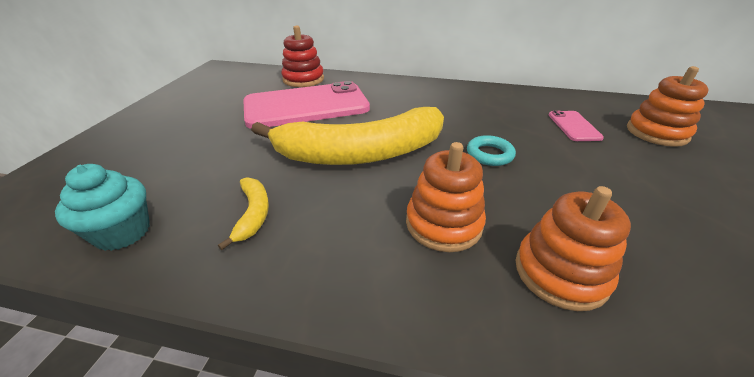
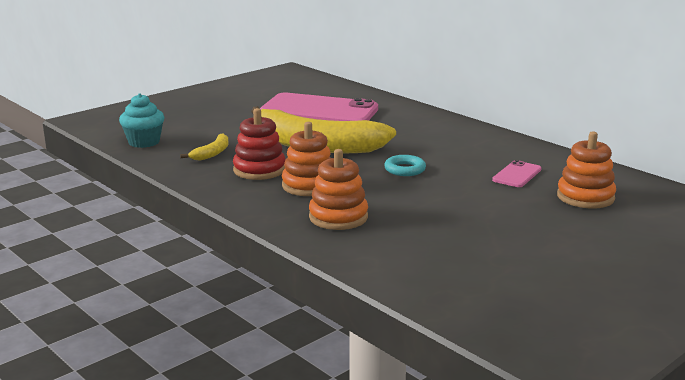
camera: 35 degrees right, 15 degrees down
(303, 79) = (345, 93): red stacking toy -> red stacking toy (259, 170)

